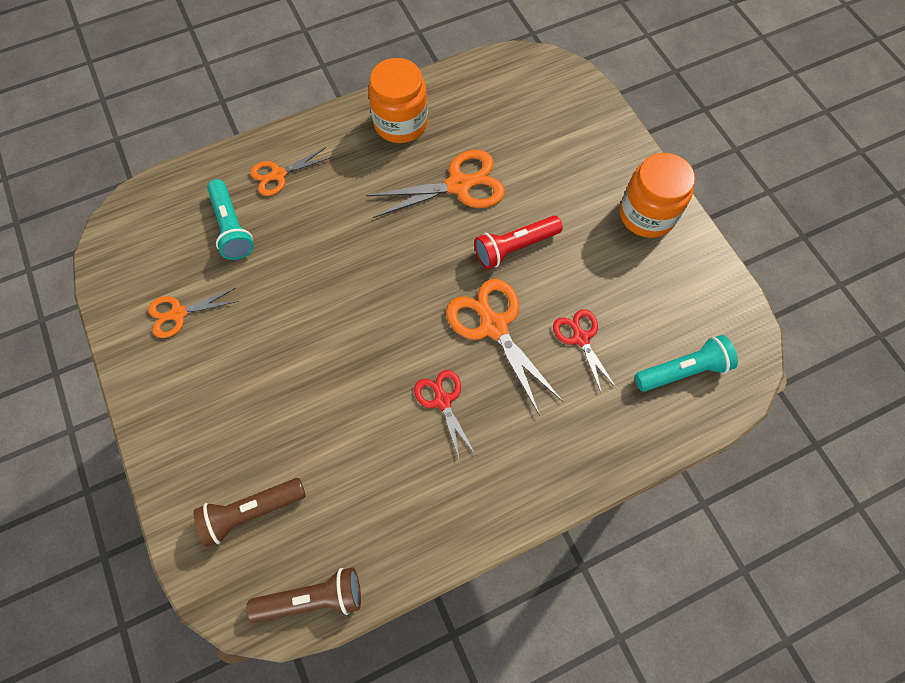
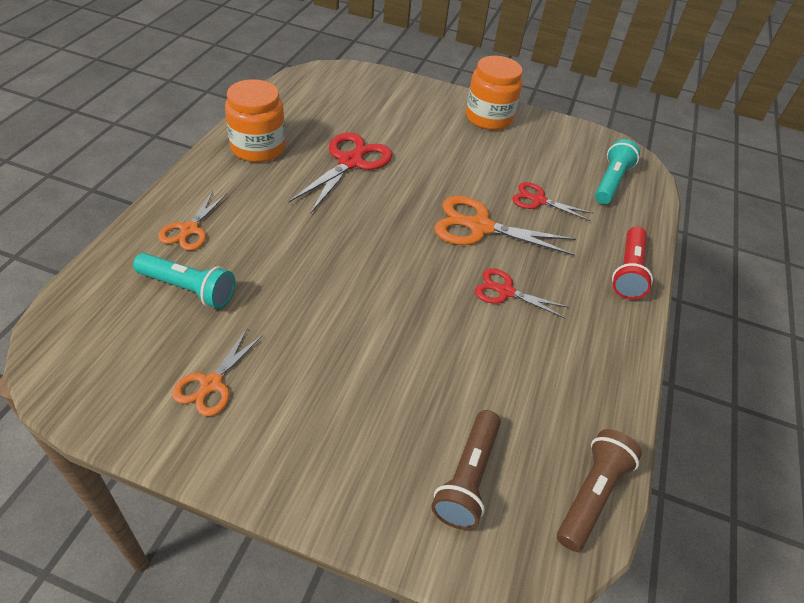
camera: 50 degrees left, 20 degrees down
(458, 185) = (350, 162): orange scissors -> red scissors
(514, 247) = (434, 176): red flashlight -> red flashlight (628, 272)

